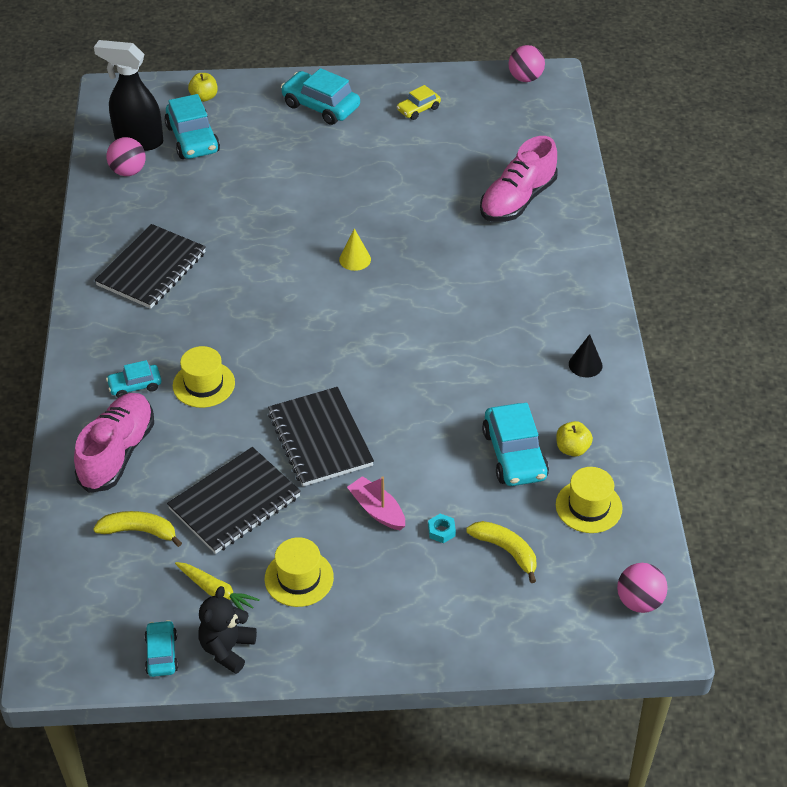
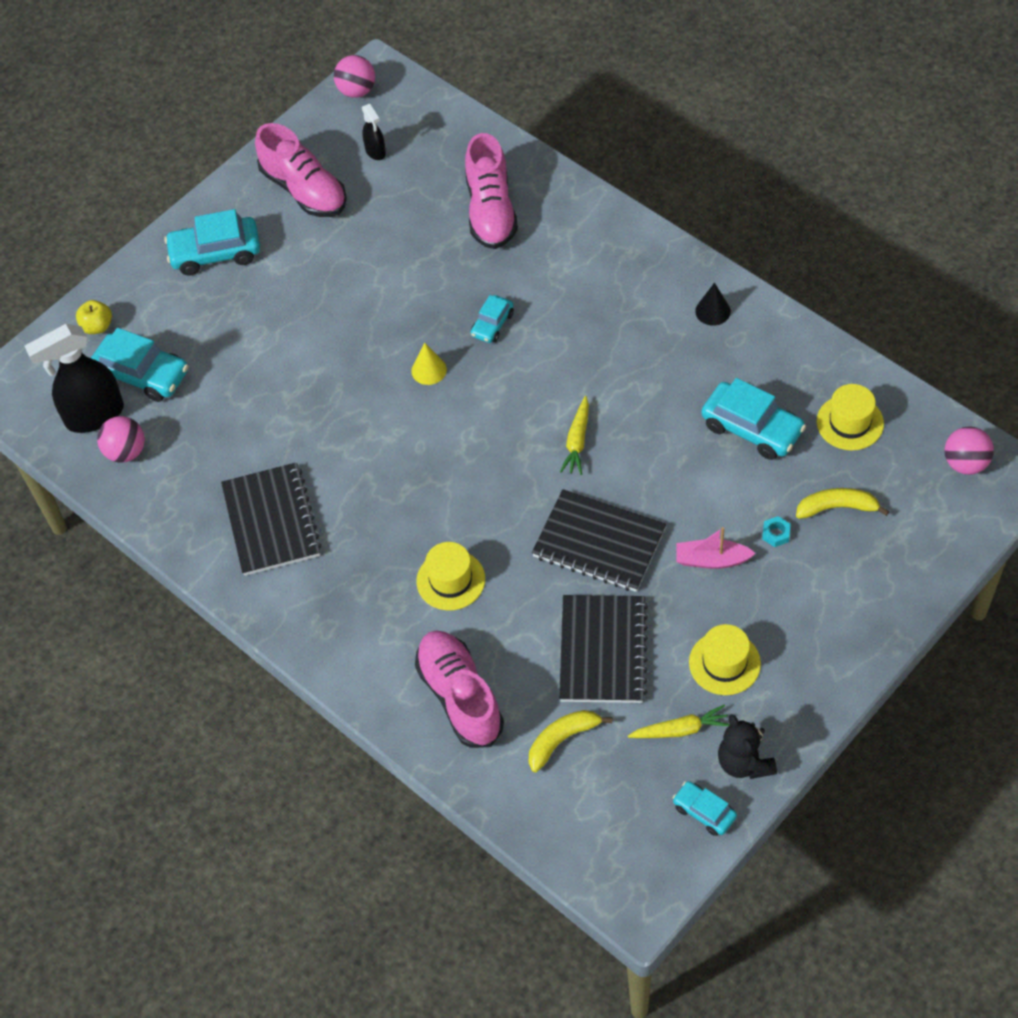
camera: 40 degrees left, 10 degrees up
(135, 386) = (397, 631): turquoise car -> turquoise car (492, 324)
(389, 370) = (577, 441): none -> yellow carrot
(418, 109) = (304, 190): yellow car -> pink shoe
(490, 118) = (375, 152): none -> black spray bottle
(572, 449) = (785, 387): yellow apple -> none

